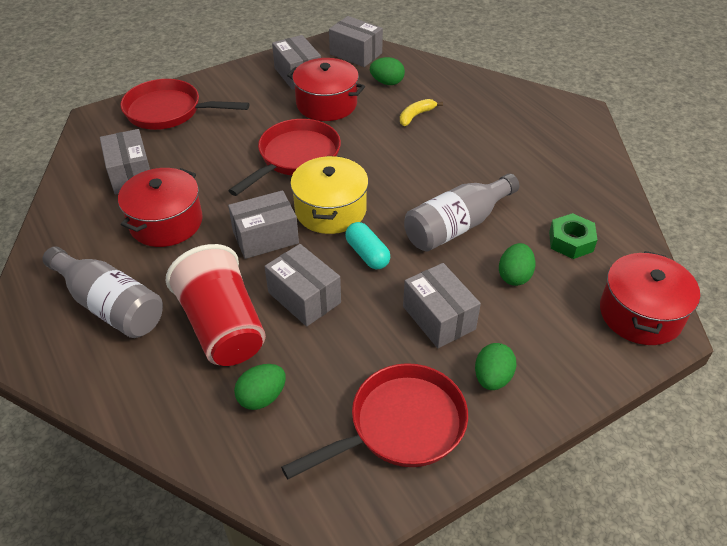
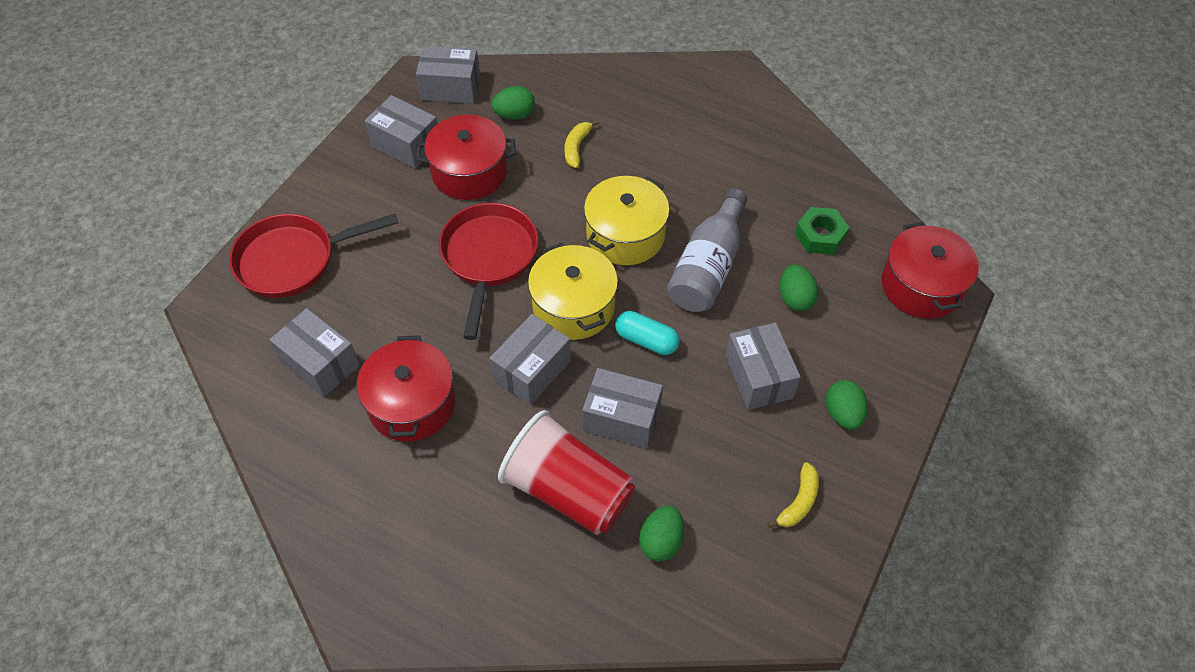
camera: 30 degrees left, 10 degrees up
(110, 305) = (434, 528): grey bottle -> none
(400, 426) = (798, 502): red pan -> yellow banana
(408, 181) = (625, 235): none -> yellow pot
(439, 318) = (759, 377): grey box -> grey box turned 45 degrees clockwise

